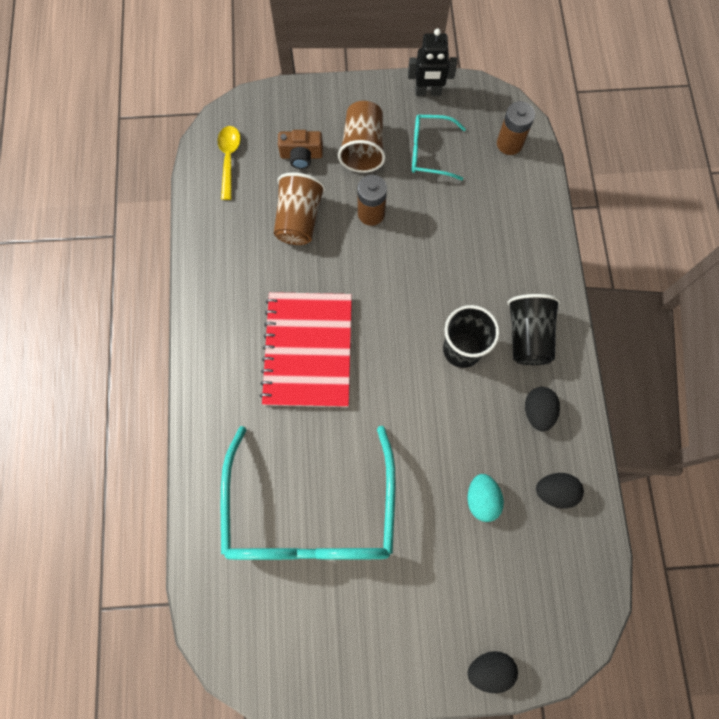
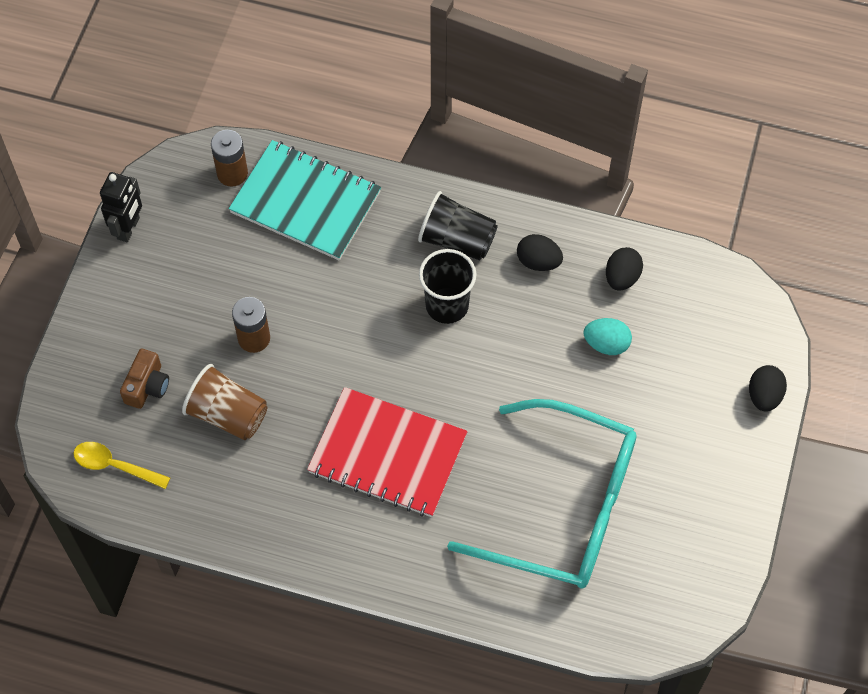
camera: 70 degrees left, 10 degrees down
(363, 148) = (168, 319): brown cup -> none
(430, 152) = (206, 254): turquoise glasses -> none
(508, 206) = (305, 202): none -> turquoise notebook

